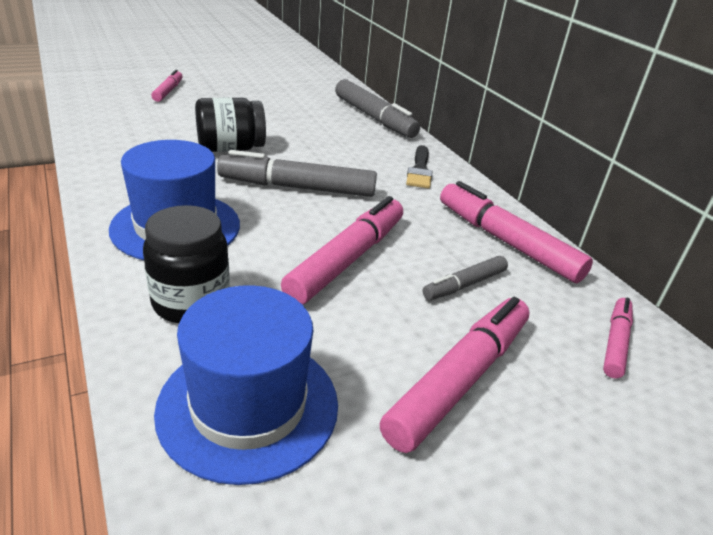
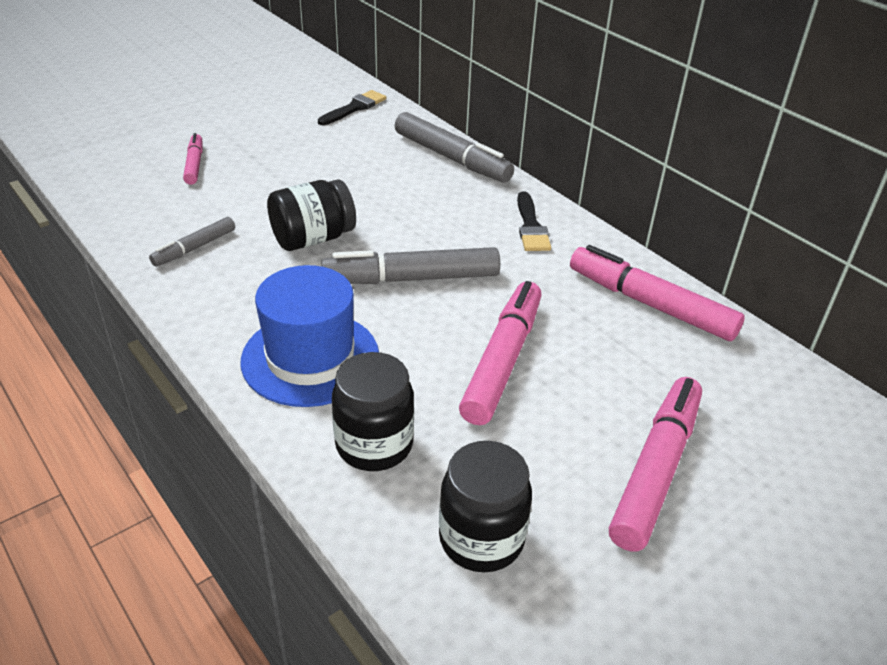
camera: 10 degrees left, 5 degrees up
(248, 405) = (481, 539): blue hat -> black jar
(313, 78) = (354, 108): none -> black brush
(465, 285) = (627, 365): grey marker -> grey marker (195, 248)
(615, 343) = (782, 400): pink marker -> none

